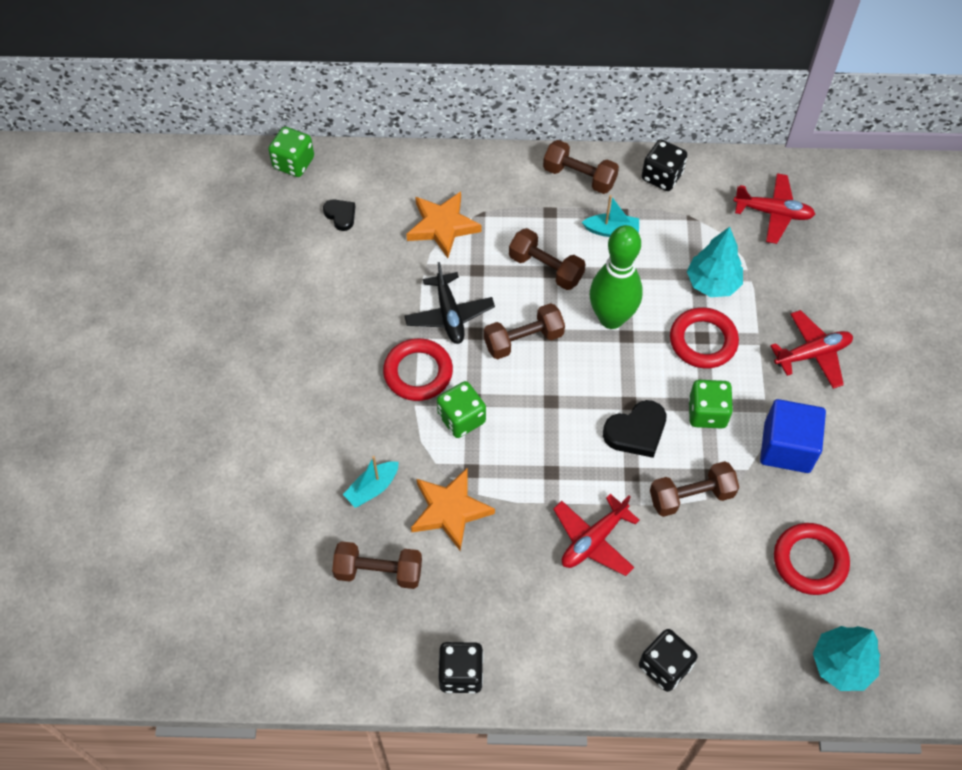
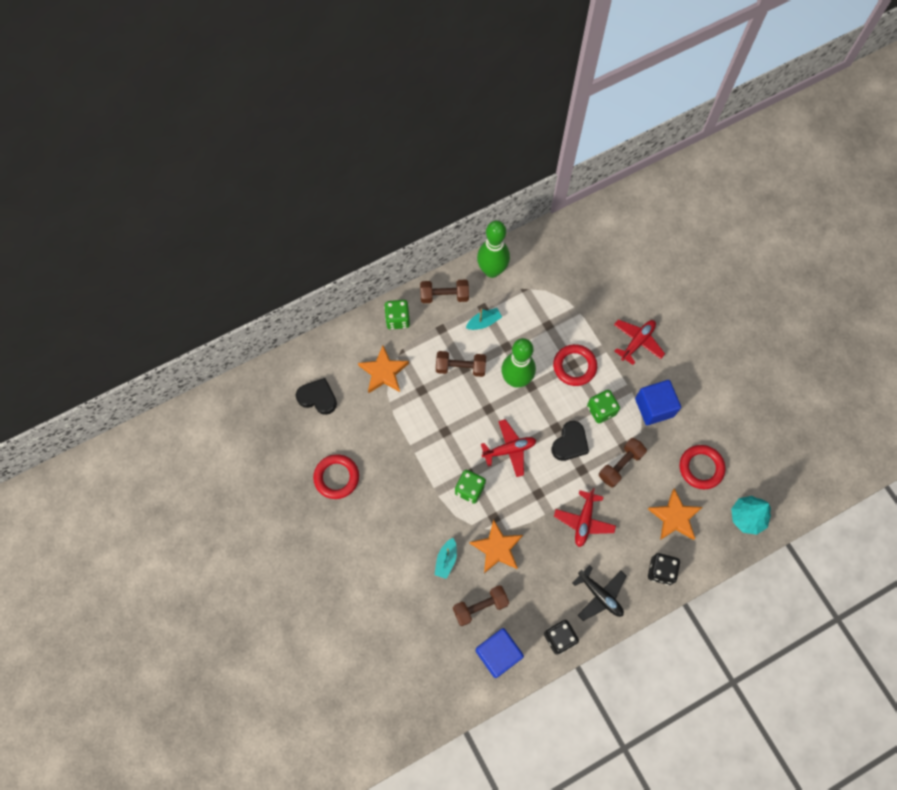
camera: 30 degrees left, 10 degrees up
(293, 163) = (265, 377): green dice -> green dice (397, 319)
(340, 215) = (318, 398): black heart -> black heart, size x1.62
(362, 646) = (498, 654): none -> blue cube
(418, 372) = (427, 474): red ring -> red ring (336, 477)
(449, 315) = (423, 428): black plane -> black plane (600, 595)
(523, 340) = (475, 421): brown dumbbell -> none
(662, 176) = (492, 270): black dice -> green bowling pin
(712, 283) = (559, 326): turquoise tree -> none
(729, 605) = (674, 517): none -> orange star
(773, 213) = (568, 262): red plane -> red plane (509, 449)

